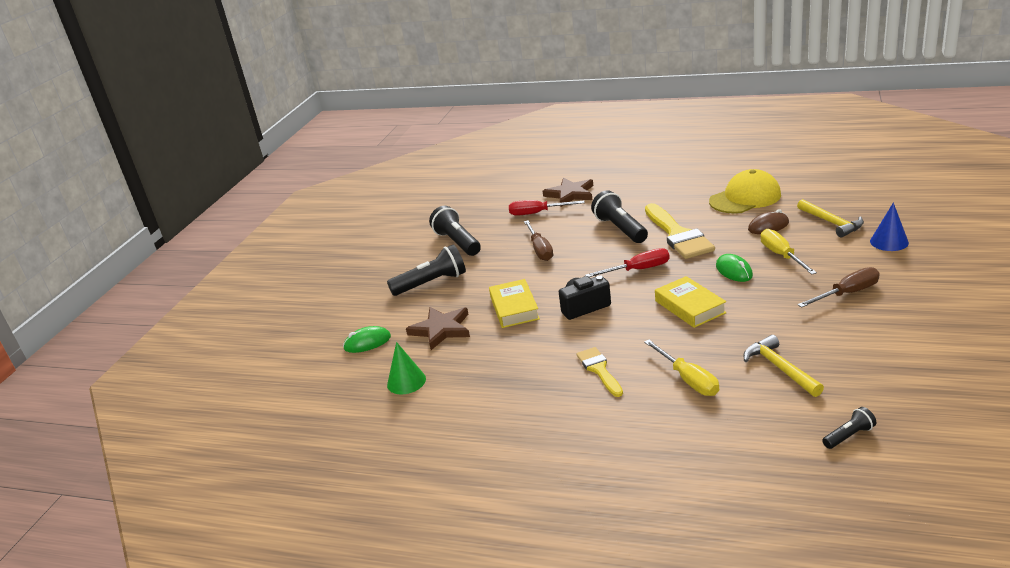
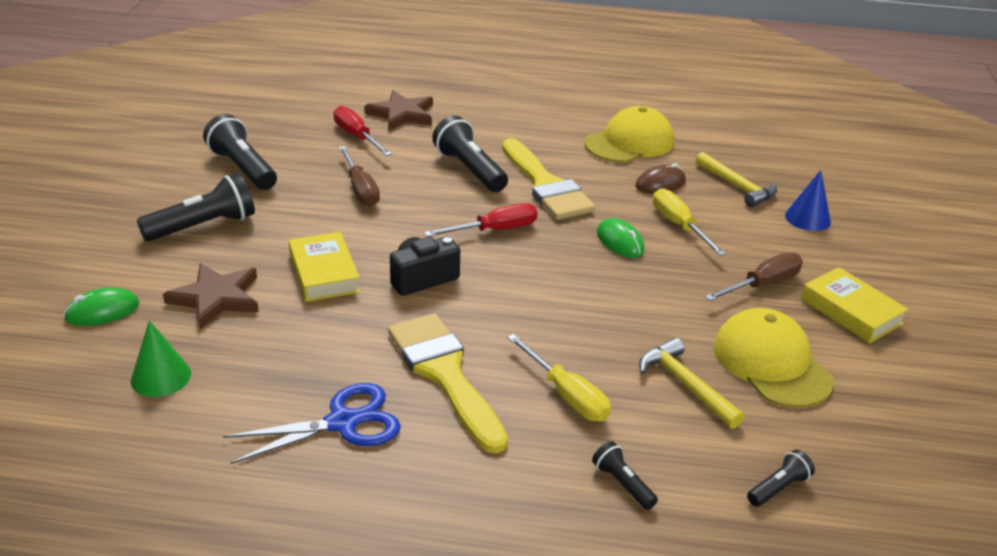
camera: 15 degrees left, 5 degrees up
(527, 405) = (343, 422): none -> blue scissors
(537, 213) = (357, 136): red screwdriver -> red screwdriver turned 60 degrees clockwise
(599, 370) = (444, 374): yellow brush -> yellow brush, size x1.80
(690, 307) = (565, 288): yellow book -> yellow book (851, 311)
(727, 437) = (622, 483): none -> black flashlight
(850, 350) = (771, 363): none -> yellow cap

